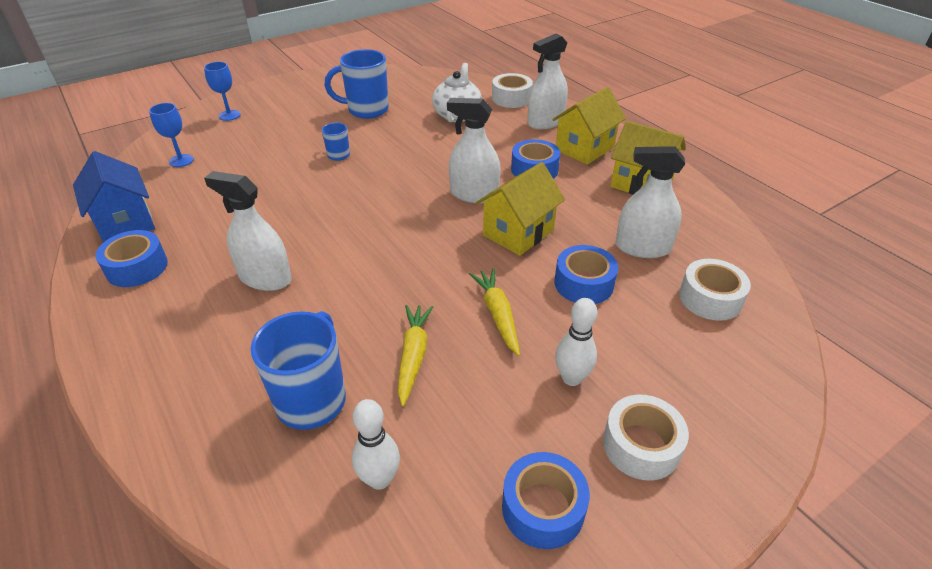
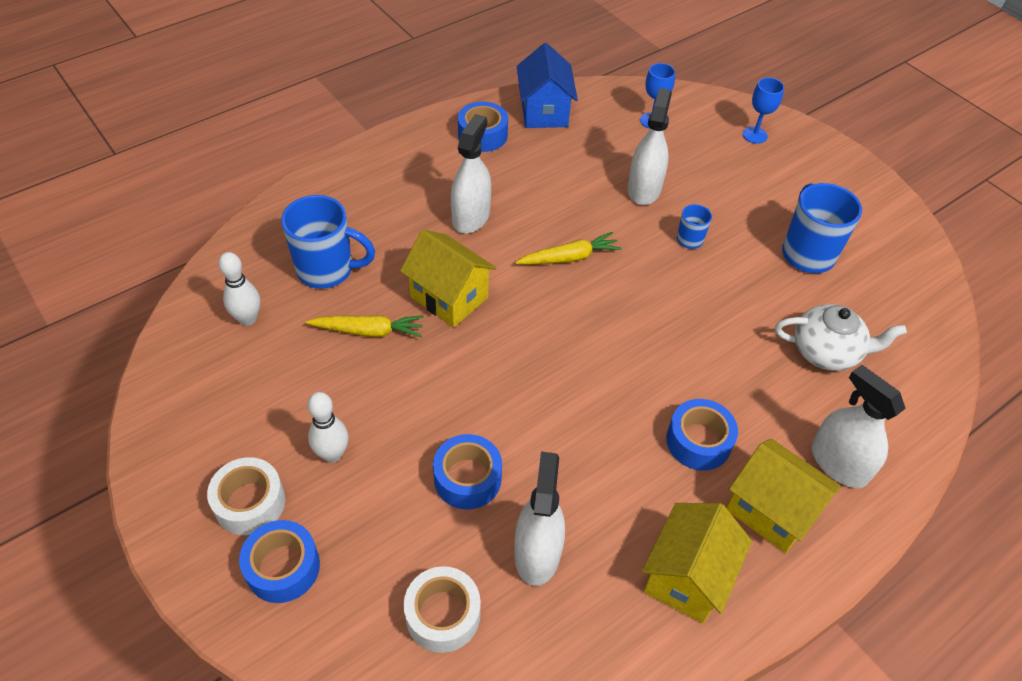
camera: 85 degrees right, 10 degrees up
(125, 222) = (544, 111): blue house -> blue house turned 60 degrees counterclockwise
(474, 194) = (629, 373): white spray bottle -> white spray bottle (644, 189)
(498, 315) = (419, 395): yellow carrot -> yellow carrot (569, 258)
(511, 98) = (902, 420): white tape -> none
(518, 233) = (556, 418): yellow house -> yellow house (449, 297)
(543, 508) = (205, 422): blue tape -> blue tape (283, 567)

